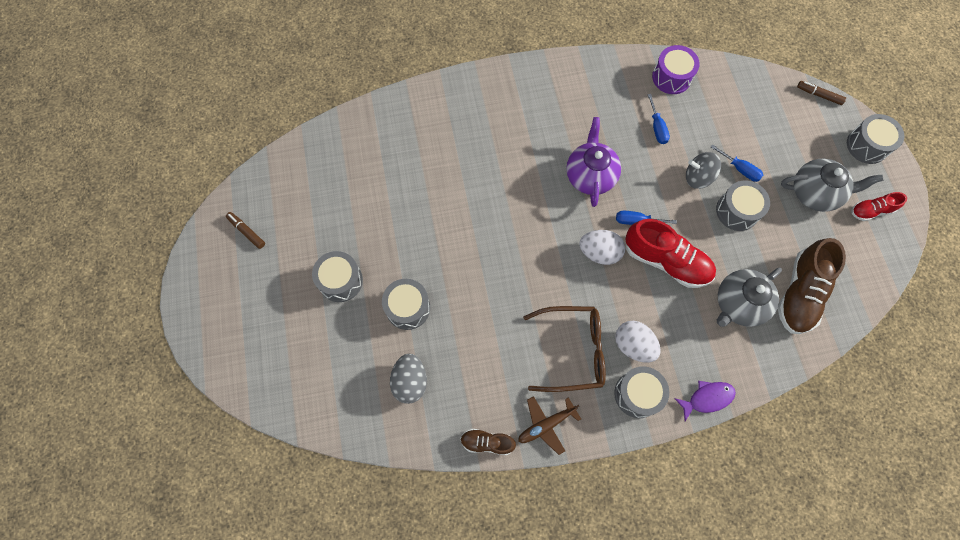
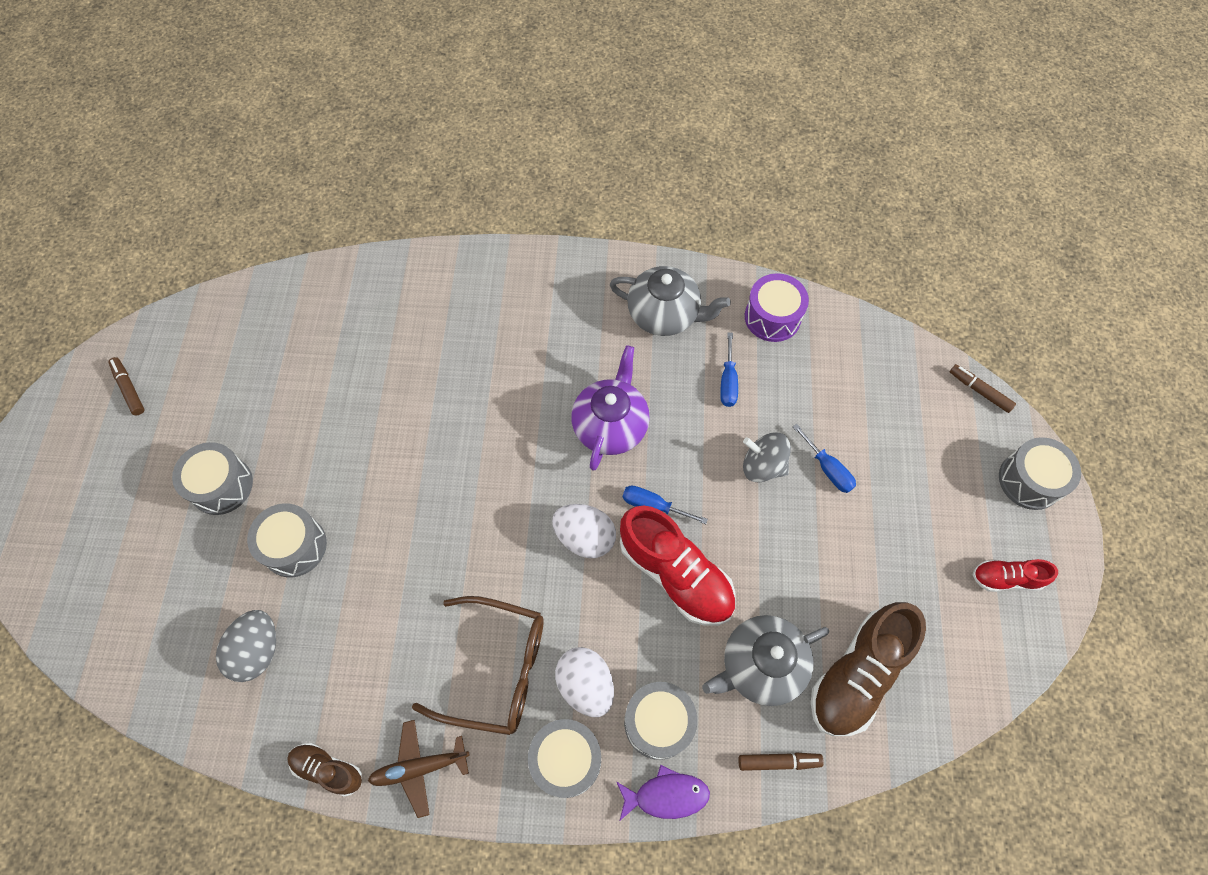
camera: 15 degrees right, 5 degrees down
(737, 211) = (803, 528): grey drum -> grey drum (658, 722)
(769, 359) = (778, 761): none -> brown marker
(815, 193) = (929, 531): grey teapot -> grey teapot (664, 315)

